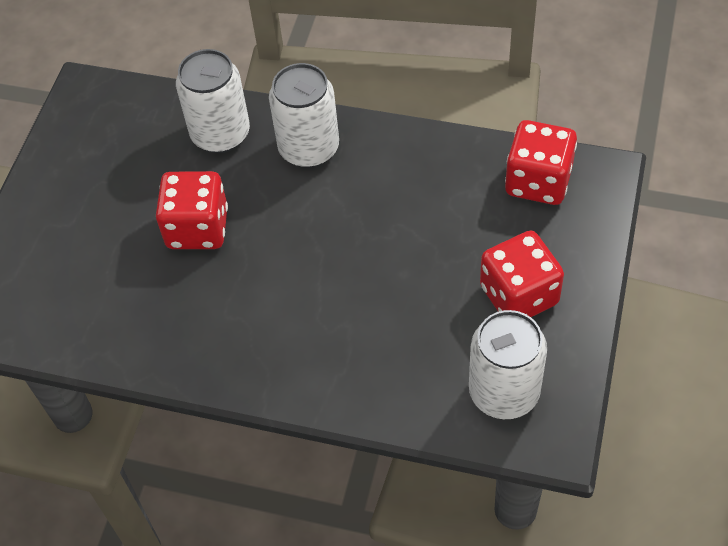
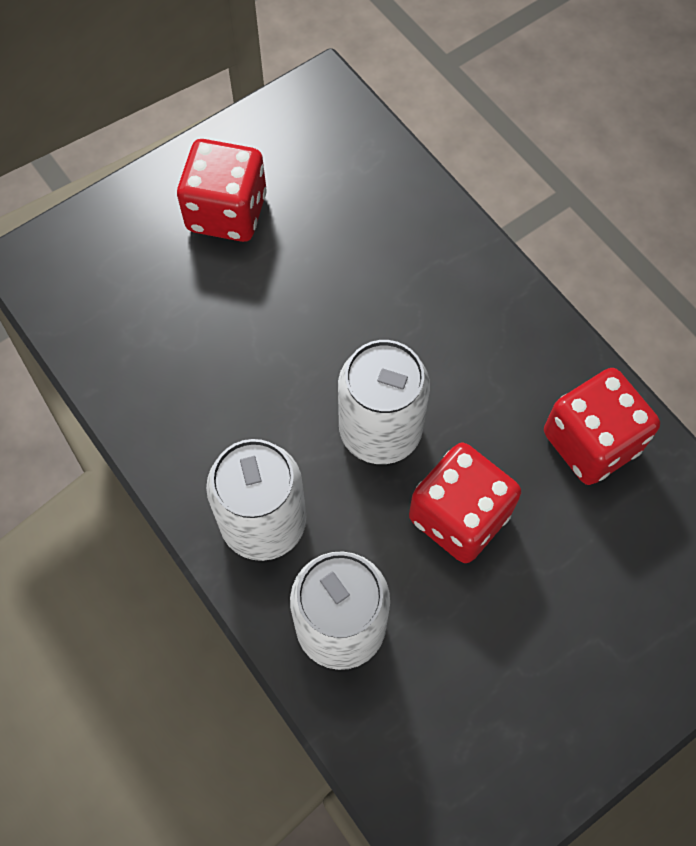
camera: 145 degrees left, 10 degrees up
(504, 392) = (323, 148): white can -> white can (380, 430)
(538, 181) = (90, 300): red dice -> red dice (591, 442)

